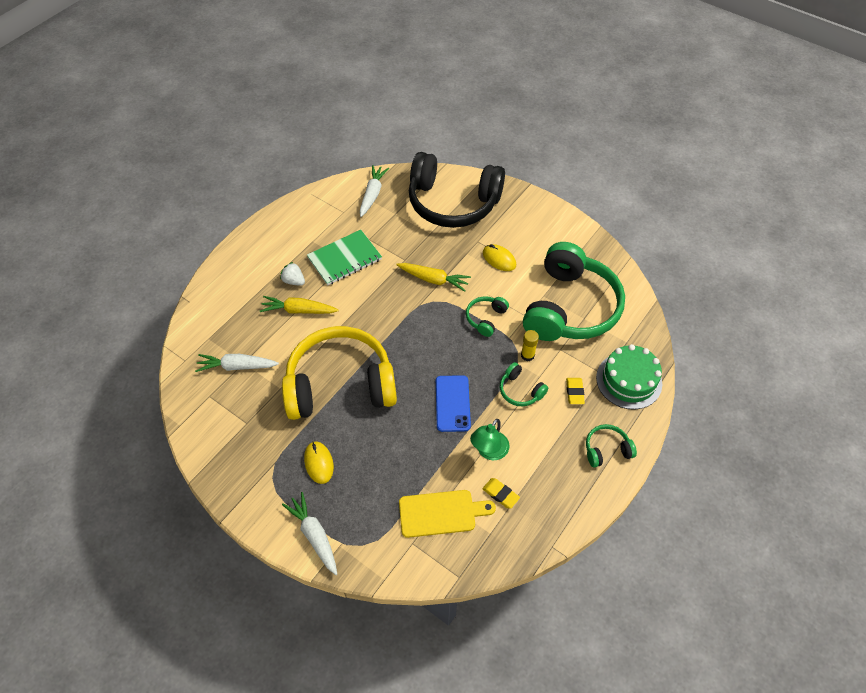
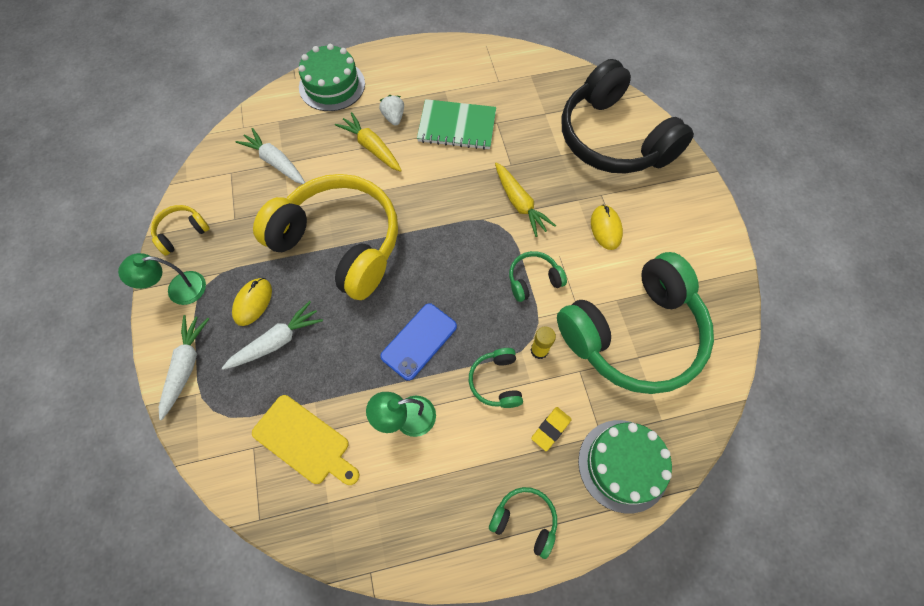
camera: 40 degrees right, 10 degrees up
(216, 460) = (182, 232): none -> yellow headphones
(224, 288) = (332, 85): none -> green cake
(255, 496) = (178, 289): none -> green lamp
(372, 194) = (541, 81): white carrot -> white carrot (276, 341)
(500, 494) = (375, 472): yellow eraser -> none

